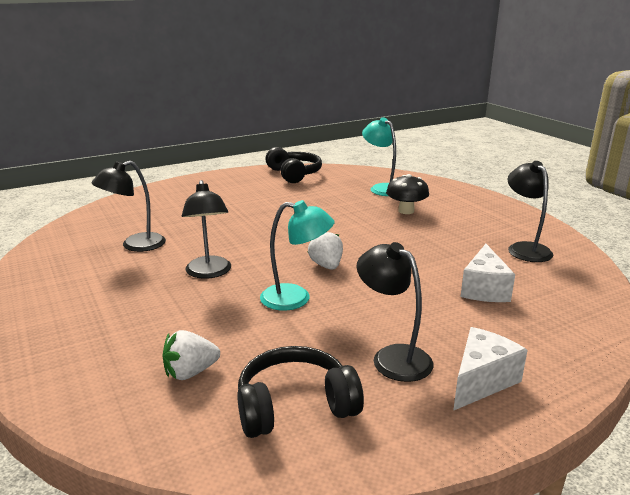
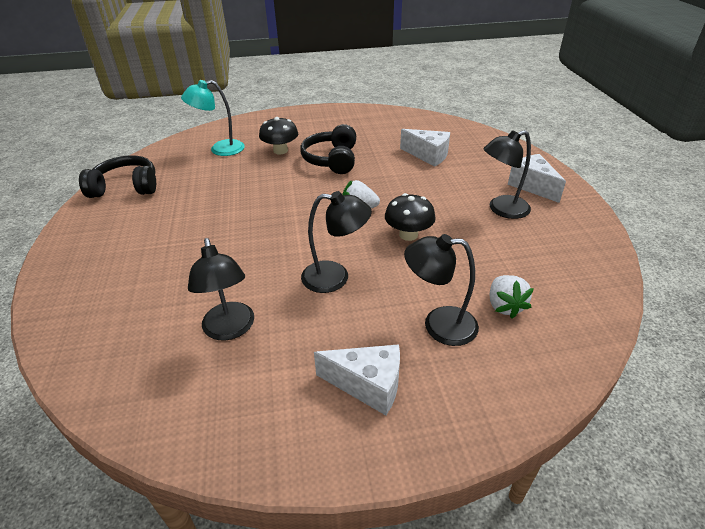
camera: 70 degrees left, 15 degrees up
(75, 309) = (368, 385): none -> white cheese
(295, 406) = (552, 260): black headphones -> black headphones (332, 160)
(296, 299) = (408, 235): turquoise lamp -> black mushroom
(525, 248) = (379, 126): black lamp -> black lamp (439, 325)

